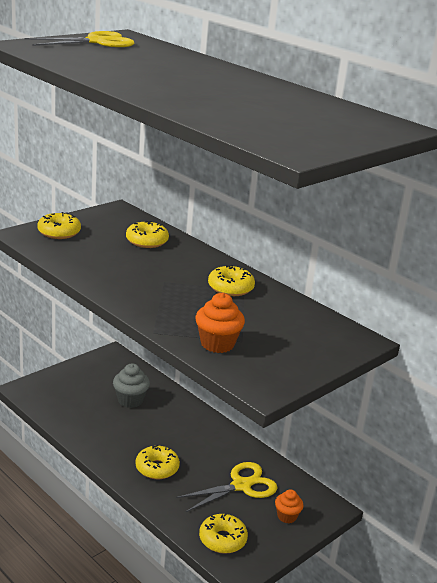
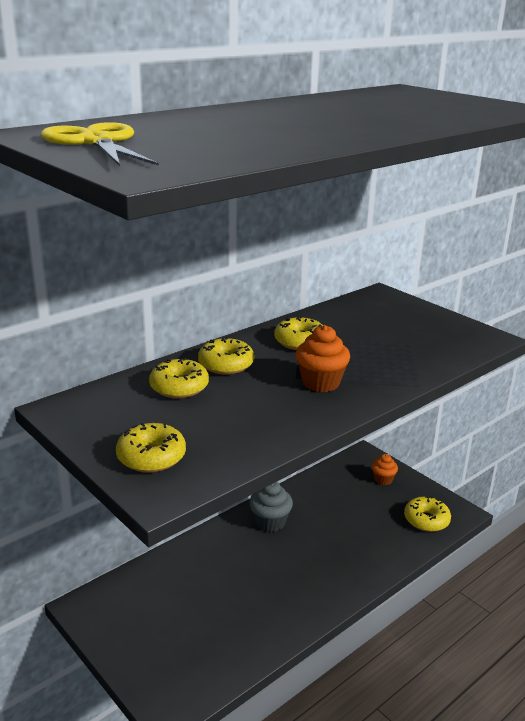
camera: 85 degrees left, 0 degrees up
(130, 400) = (200, 586): grey cupcake -> grey cupcake (270, 522)
(157, 468) = (332, 562): yellow donut -> yellow donut (226, 364)
(217, 344) = (425, 354): orange cupcake -> orange cupcake (320, 383)
(241, 485) = (347, 504): yellow scissors -> none

